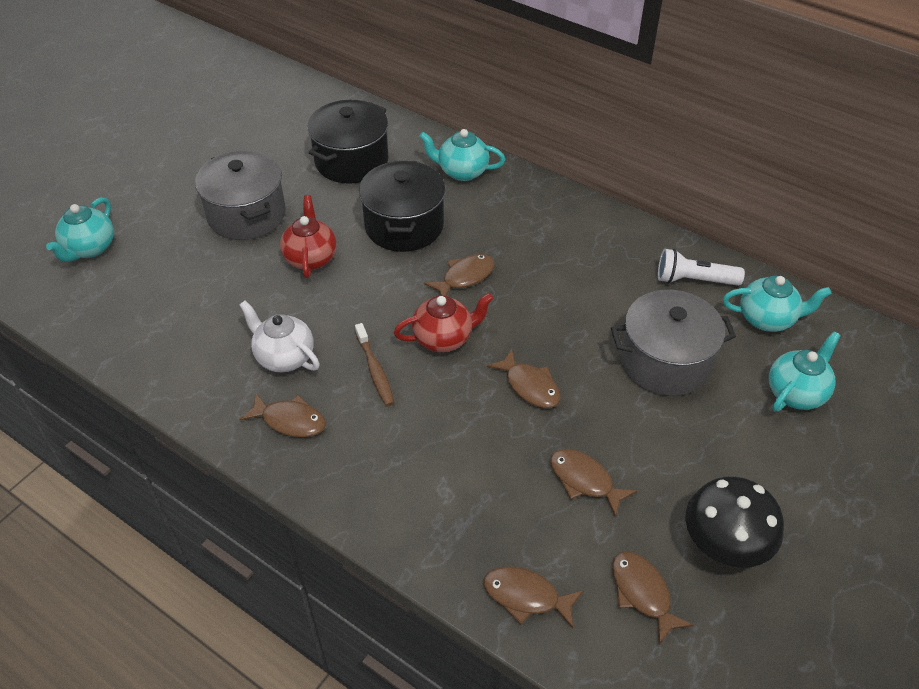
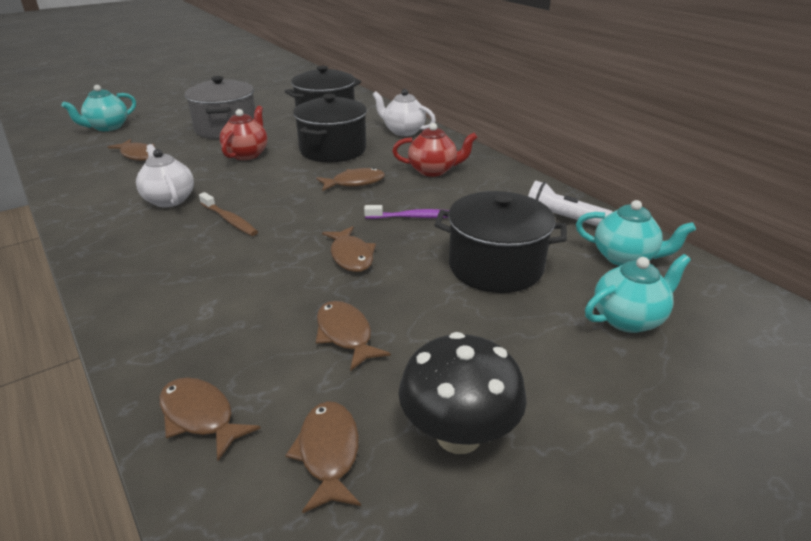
camera: 20 degrees right, 15 degrees down
(290, 421) = (131, 235): brown fish -> brown fish (138, 155)
(375, 370) = (229, 220): brown toothbrush -> brown toothbrush turned 45 degrees counterclockwise
(444, 338) = (304, 213): red teapot -> red teapot (433, 170)
(462, 172) = (403, 131): turquoise teapot -> white teapot
(556, 315) = (414, 217): none -> purple toothbrush
(665, 362) = (495, 266): grey pot -> black pot

